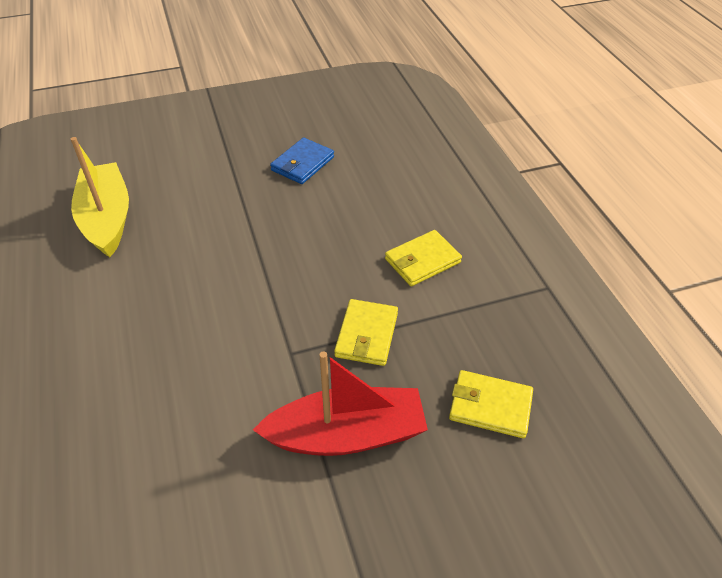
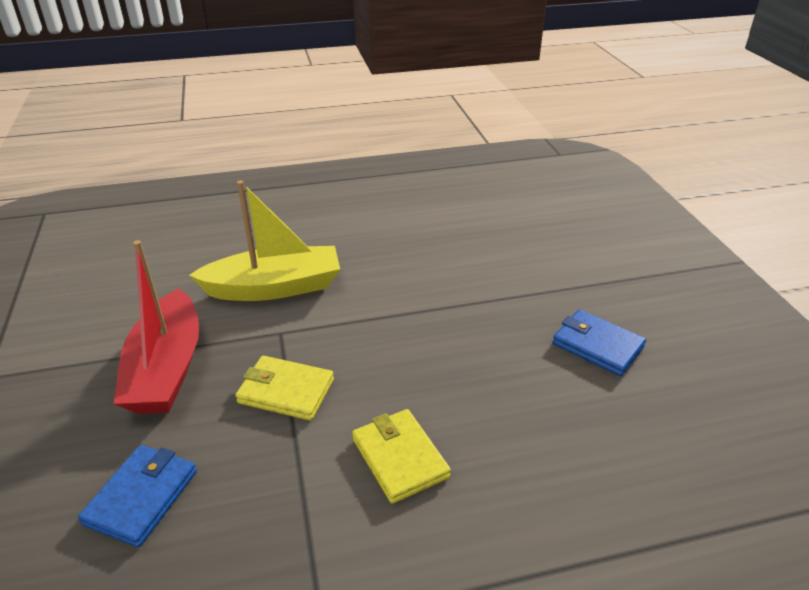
camera: 95 degrees right, 10 degrees down
(107, 219) = (481, 214): yellow boat -> yellow boat (274, 287)
(490, 406) = (142, 497): yellow wallet -> blue wallet

